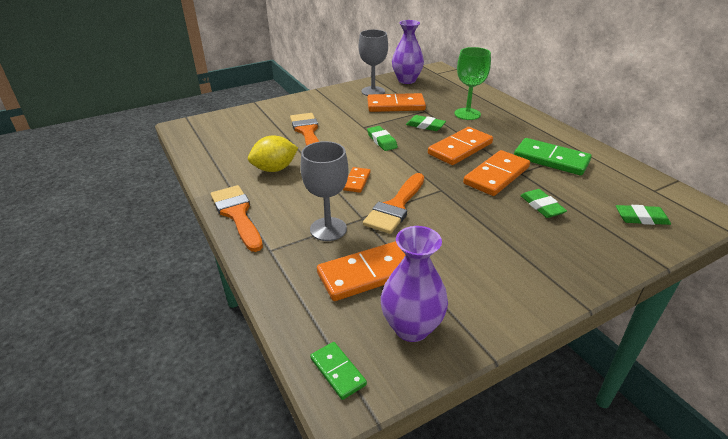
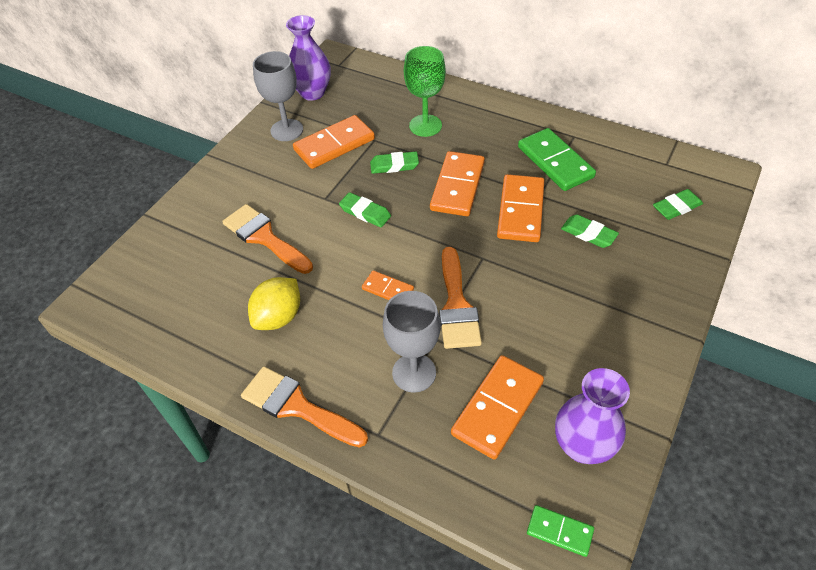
camera: 30 degrees left, 15 degrees up
(356, 181) = (388, 289): orange domino -> orange domino turned 45 degrees counterclockwise
(551, 159) = (555, 162): green domino -> green domino turned 60 degrees clockwise

